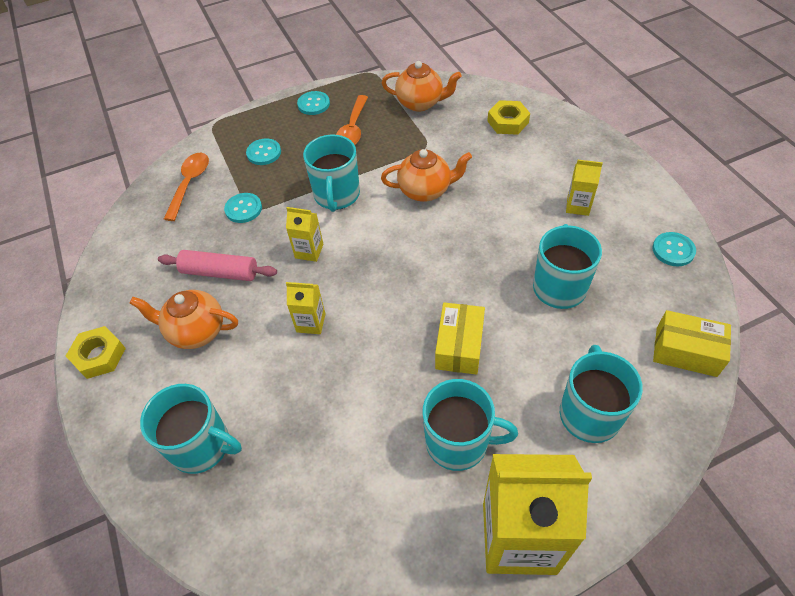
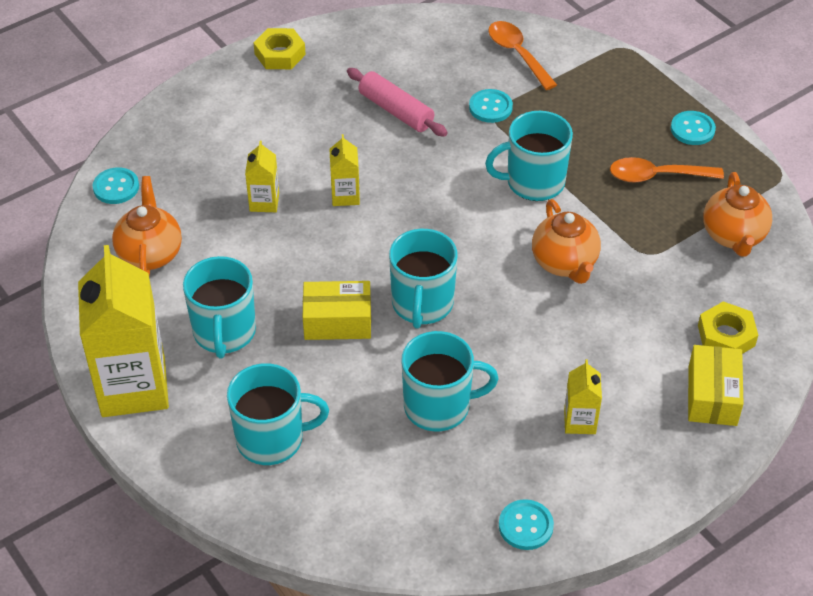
camera: 75 degrees right, 5 degrees down
(190, 184) = (517, 54): orange spoon -> orange spoon turned 120 degrees counterclockwise
(196, 331) = (319, 112): orange teapot -> orange teapot (150, 253)
(202, 446) = (198, 149): turquoise mug -> turquoise mug (422, 304)
(220, 272) = (396, 111): pink rolling pin -> pink rolling pin turned 45 degrees counterclockwise
(264, 153) = (586, 103): turquoise button -> turquoise button (116, 187)
(309, 251) = (441, 175): yellow carton -> yellow carton (264, 202)
(686, 351) = (366, 531): yellow box -> yellow box (712, 396)

